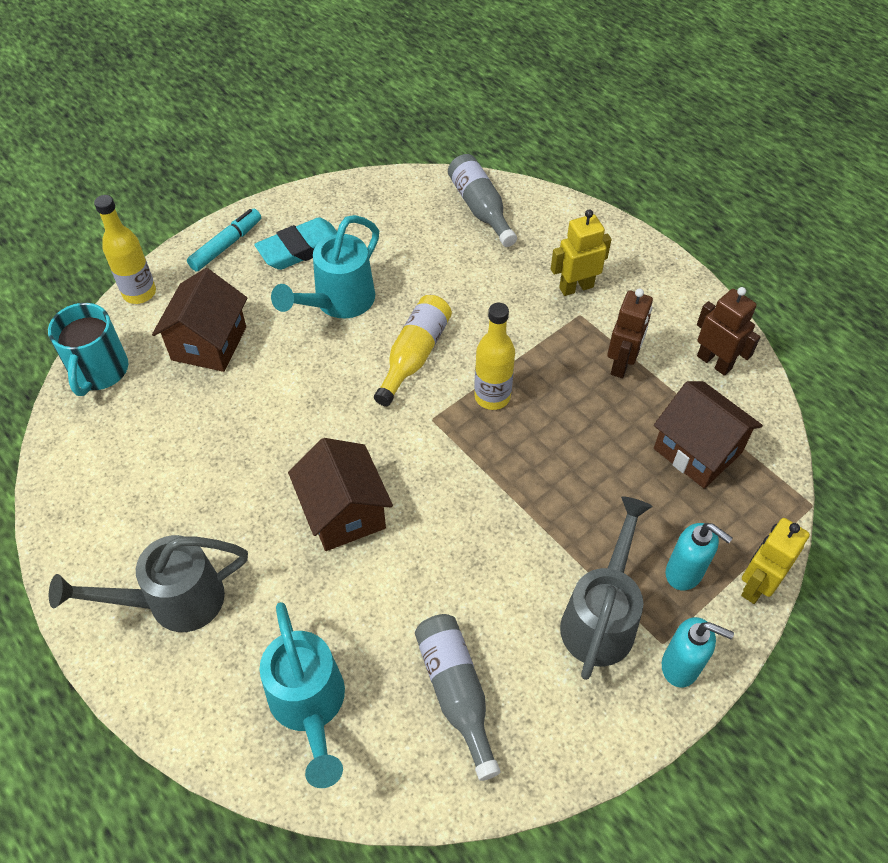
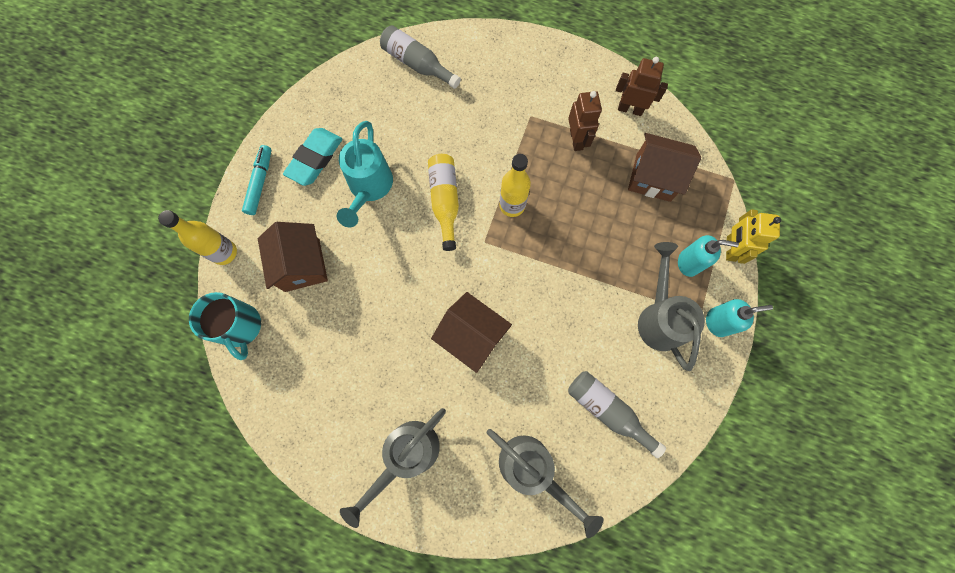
camera: 30 degrees left, 20 degrees up
(309, 707) = (532, 469): turquoise watering can -> grey watering can
(576, 287) = (516, 96): yellow robot -> none

